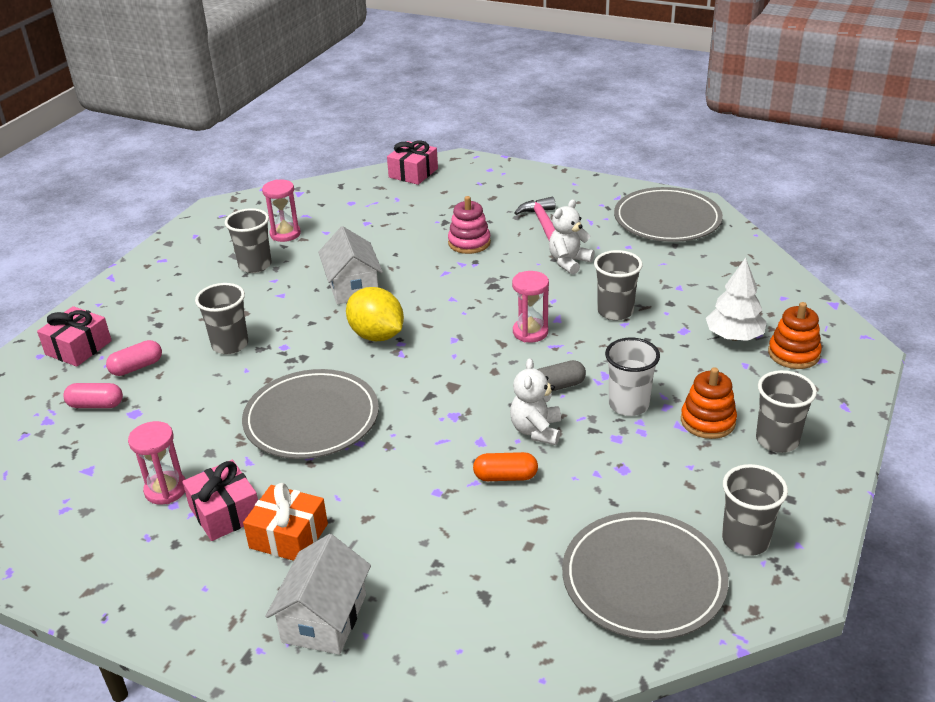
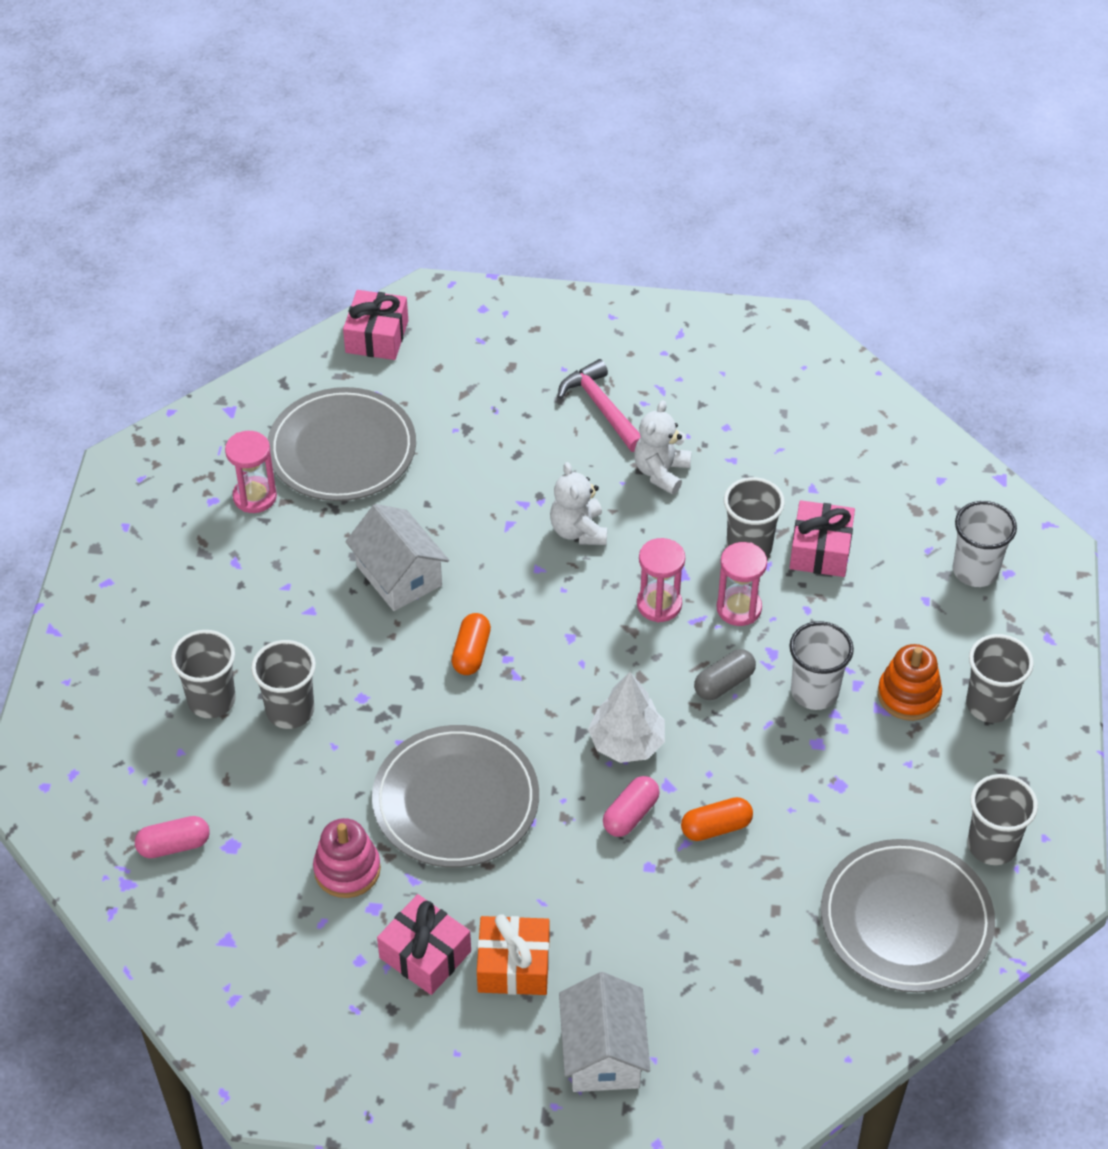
camera: 20 degrees left, 15 degrees up
(78, 348) = (89, 761): pink gift -> pink gift (820, 550)
(137, 367) = (189, 775): pink capsule -> pink capsule (630, 814)
(166, 490) = (338, 943): pink hourglass -> pink hourglass (739, 608)
(255, 265) = (245, 565): grey cup -> grey cup (211, 700)
(377, 335) = (471, 652): yellow lemon -> orange capsule
(469, 243) = (517, 462): pink stacking toy -> pink stacking toy (347, 869)
(536, 430) = (725, 754): white teddy bear -> white teddy bear (578, 531)
(667, 219) = (759, 366): grey plate -> grey plate (342, 449)
(734, 336) = (901, 558): white tree -> white tree (626, 742)
(793, 354) = (975, 571): orange stacking toy -> white cup

